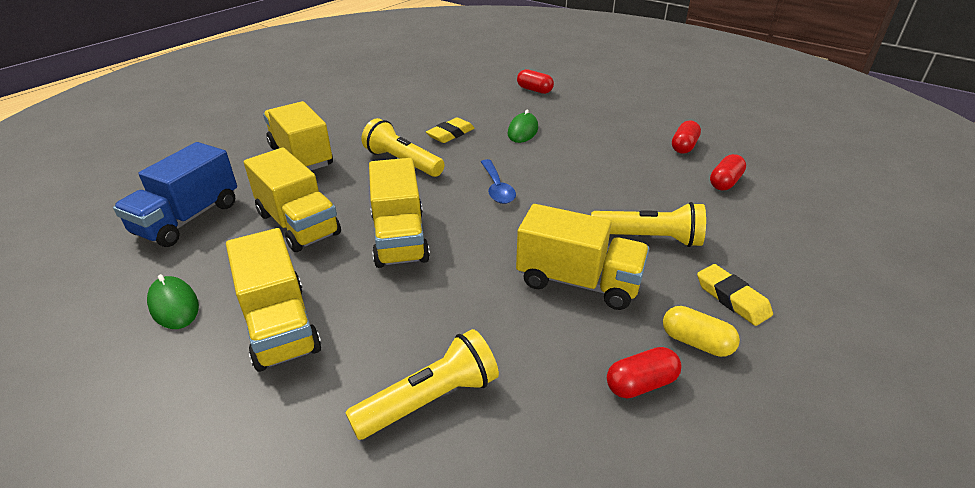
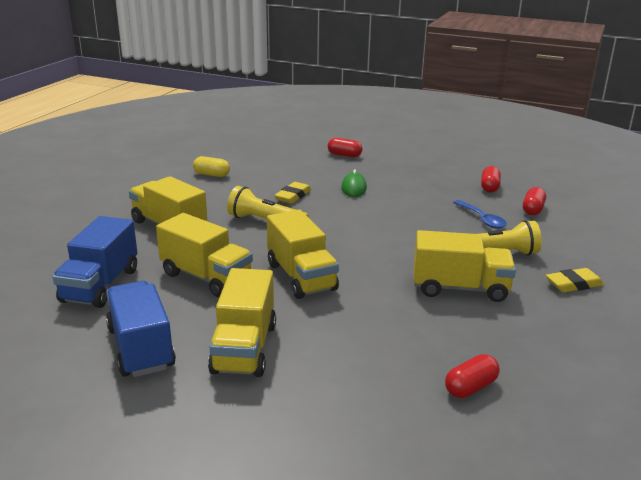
camera: 15 degrees left, 10 degrees down
(174, 305) = (141, 348): green mouse -> blue truck
(280, 325) = (244, 348): yellow truck -> yellow truck turned 45 degrees clockwise
(430, 400) = (395, 375): yellow flashlight -> none
(497, 188) = (358, 232): blue spoon -> blue spoon (482, 219)
(641, 384) = (538, 343): red capsule -> red capsule (470, 387)
(696, 342) = (562, 314): yellow capsule -> yellow capsule (211, 175)
(732, 298) = (574, 284): yellow eraser -> yellow eraser turned 60 degrees counterclockwise

